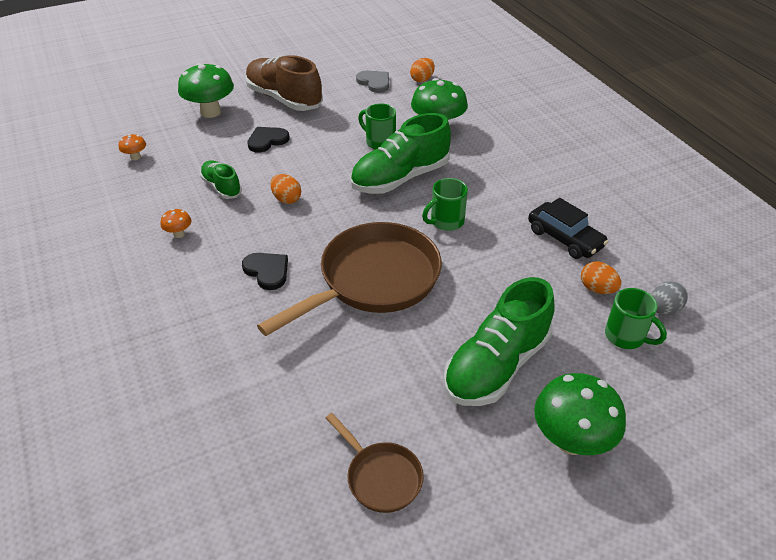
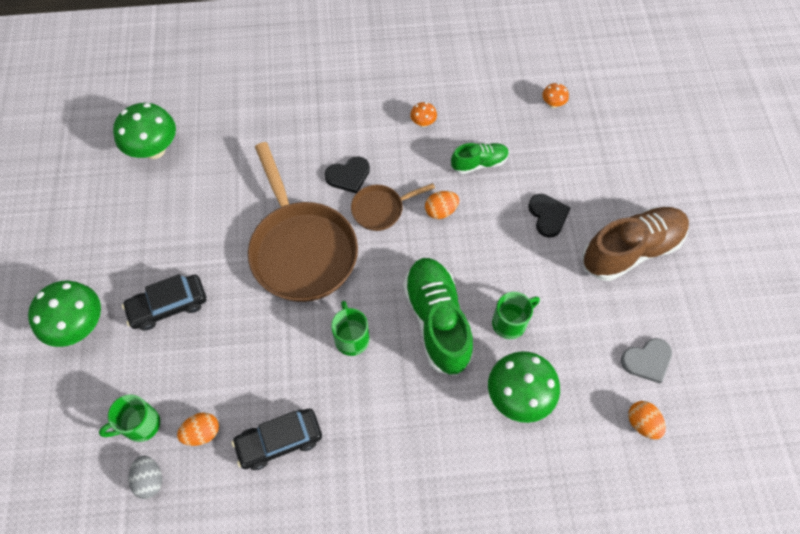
camera: 110 degrees right, 20 degrees up
(210, 112) = (620, 175): green mushroom -> green mushroom (154, 150)
(380, 477) = (125, 198): brown pan -> brown pan (381, 209)
(496, 365) = (168, 306): green shoe -> black car

